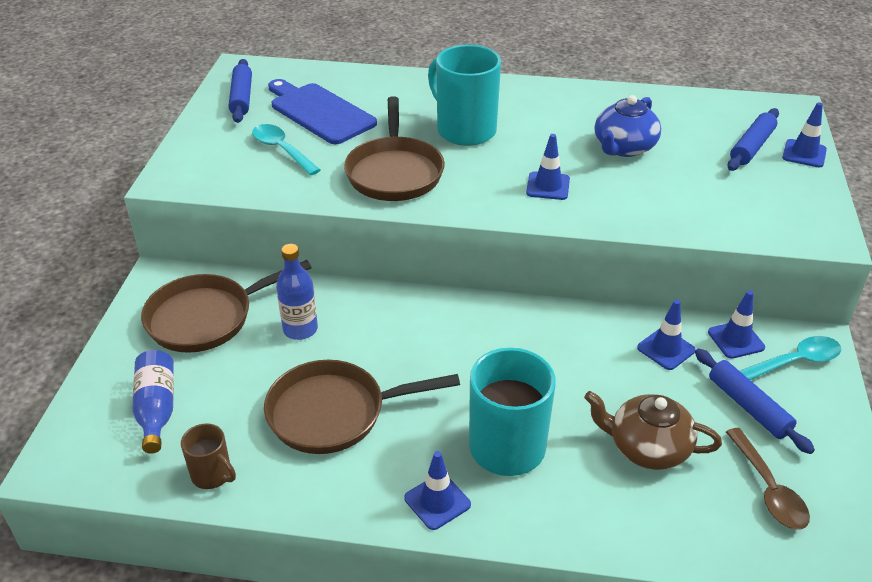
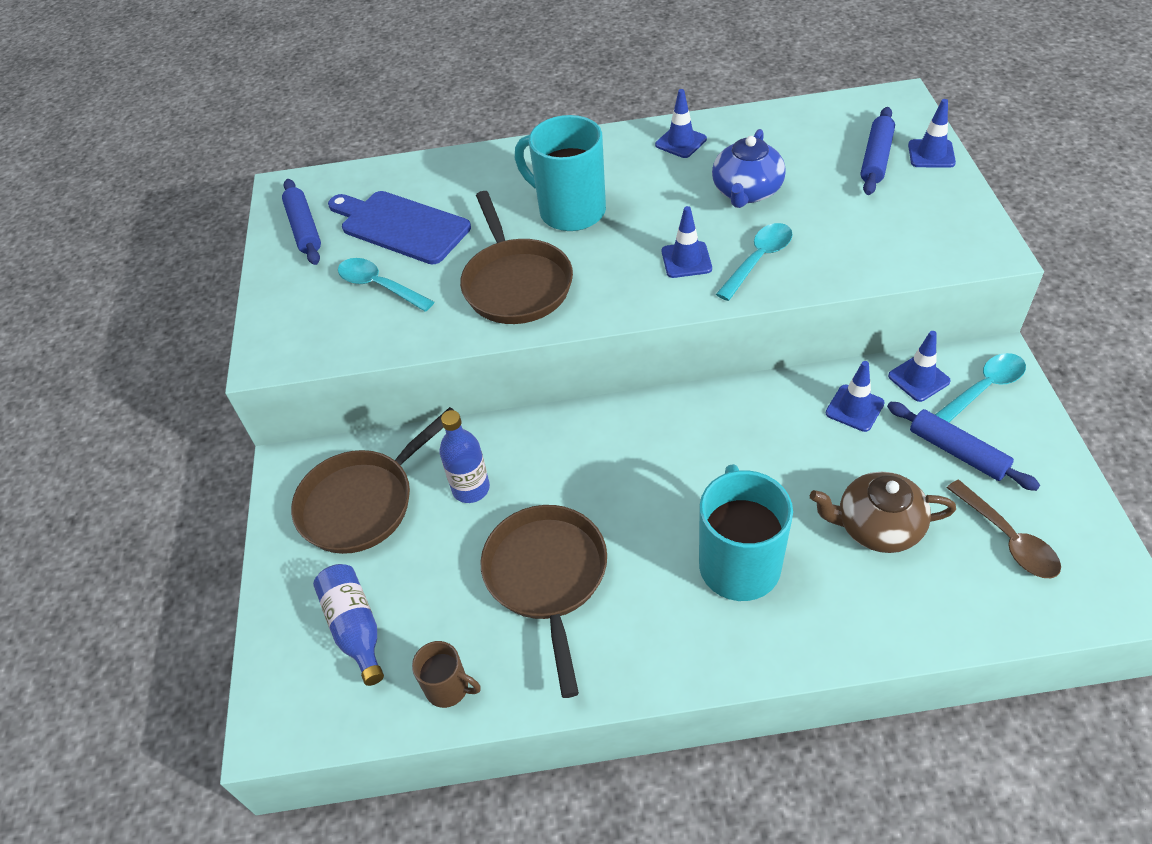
camera: 10 degrees left, 10 degrees up
(334, 413) = (547, 577): brown pan -> brown pan turned 105 degrees clockwise
(437, 501) = (693, 649): blue traffic cone -> blue traffic cone (681, 142)
(611, 199) = (758, 260): none -> turquoise spoon

